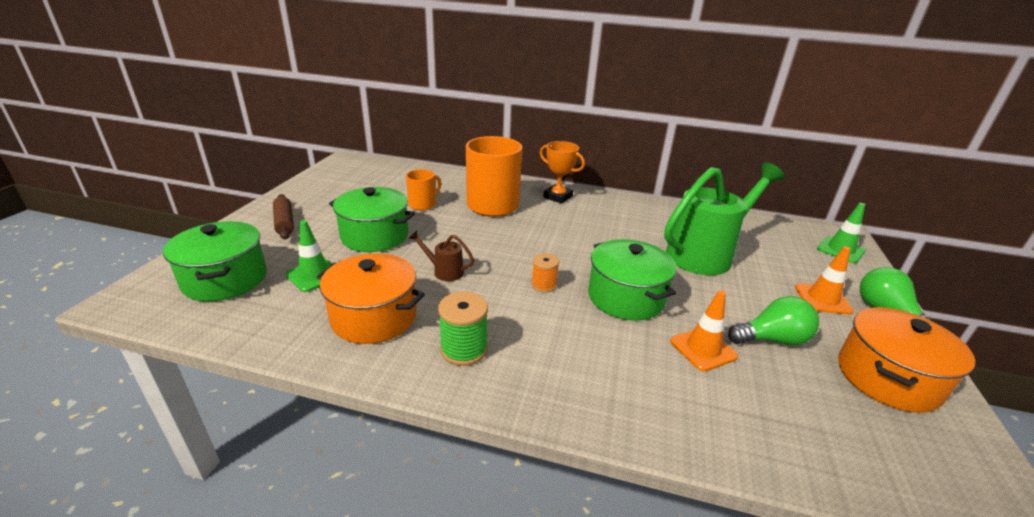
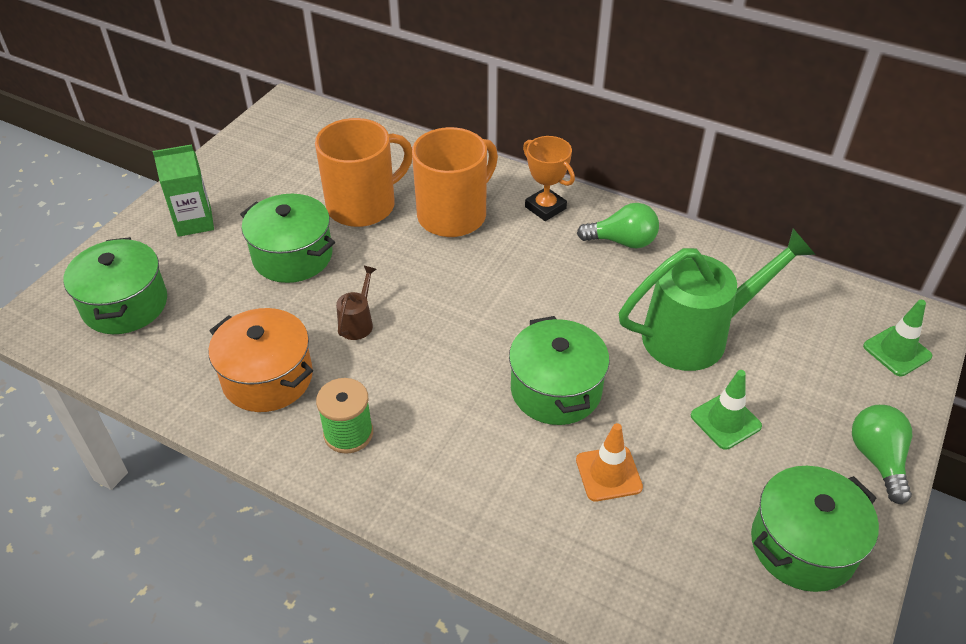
camera: 15 degrees right, 15 degrees up
(285, 222) = (194, 222): brown rolling pin -> green carton
(314, 275) = (216, 310): green traffic cone -> green traffic cone (725, 421)
(423, 204) = (363, 205): orange mug -> orange mug, size x1.95
(444, 271) = (358, 322): brown watering can -> brown watering can turned 75 degrees clockwise
(543, 285) = (466, 358): orange spool -> none
(772, 339) = (699, 474): green light bulb -> green light bulb (622, 241)
(822, 299) = (807, 427): orange traffic cone -> none
(887, 378) = (803, 545): orange pot -> green pot

